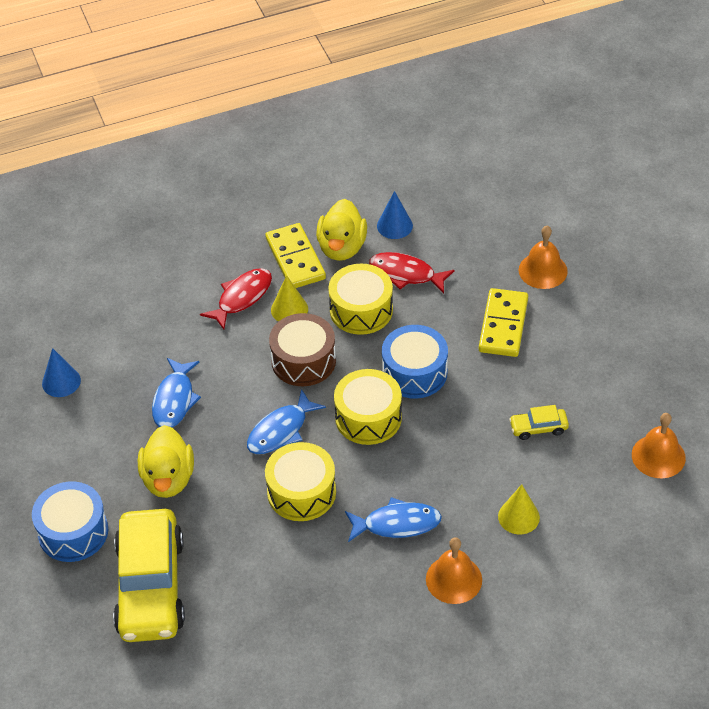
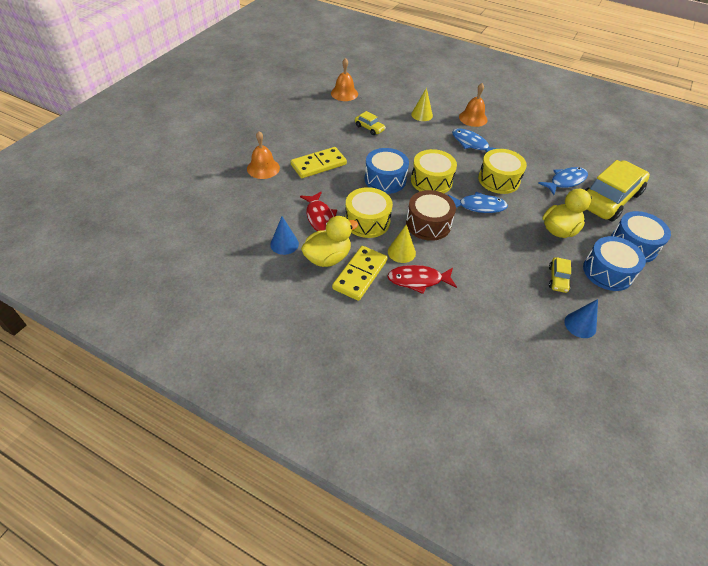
camera: 135 degrees left, 0 degrees up
(77, 467) = (607, 272): none -> blue drum
(119, 413) = (558, 279): none -> yellow car
(174, 400) = (519, 260): blue fish -> blue fish (565, 181)

